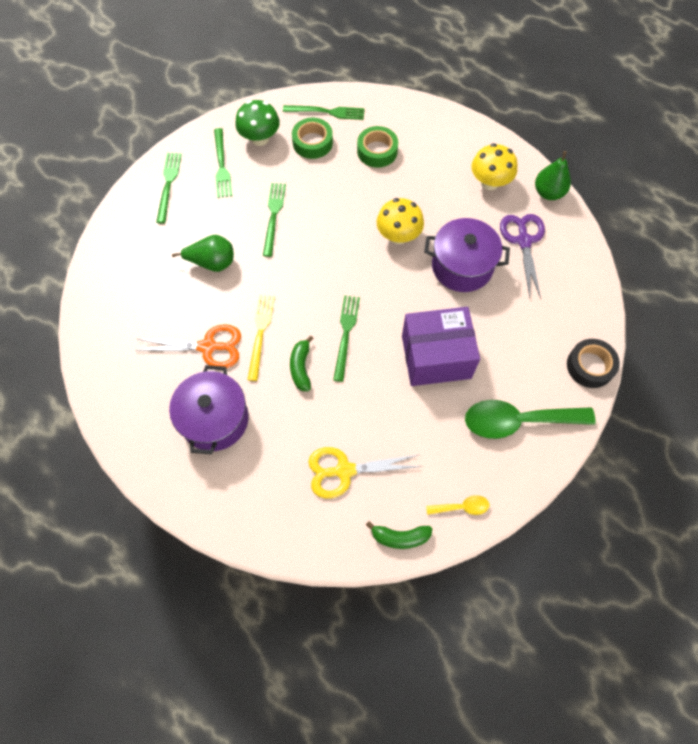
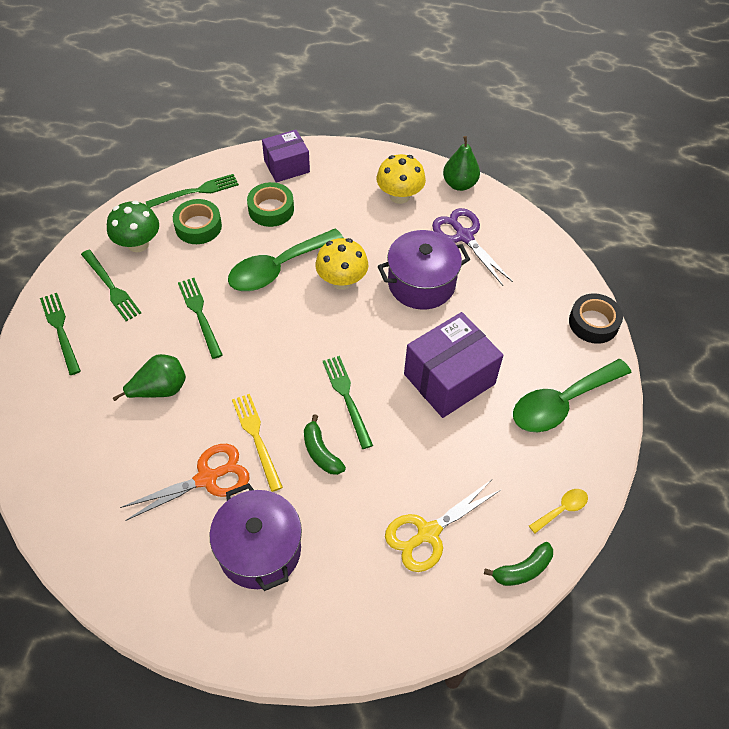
camera: 30 degrees left, 10 degrees down
(354, 203) = (278, 268): none -> green spoon
(411, 119) = (287, 166): none -> purple box

